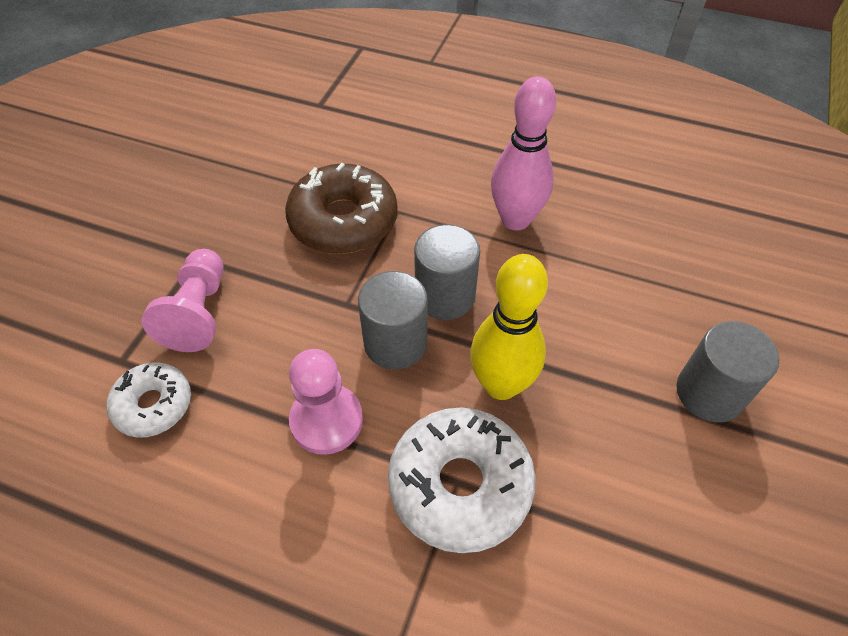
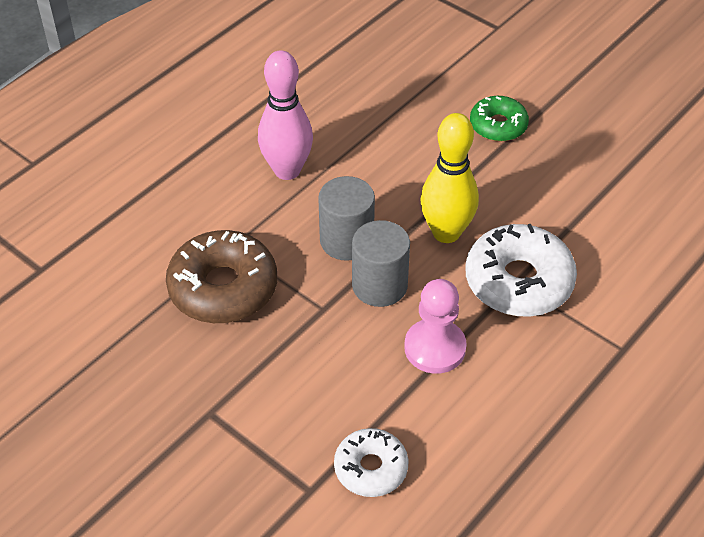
camera: 70 degrees left, 5 degrees down
(199, 312) = (281, 420): pink pawn -> none
(709, 393) = (498, 125): grey cylinder -> green donut

